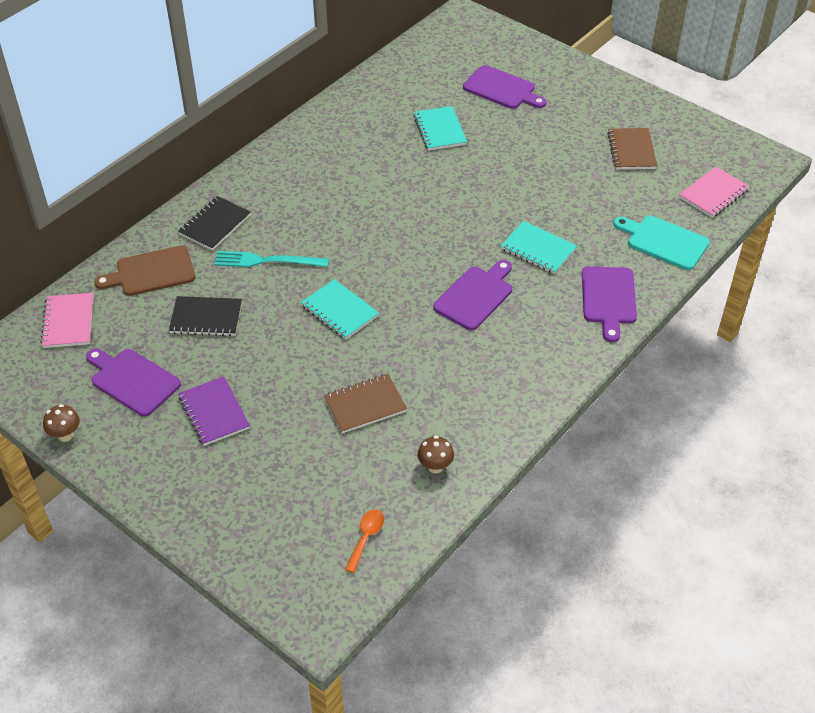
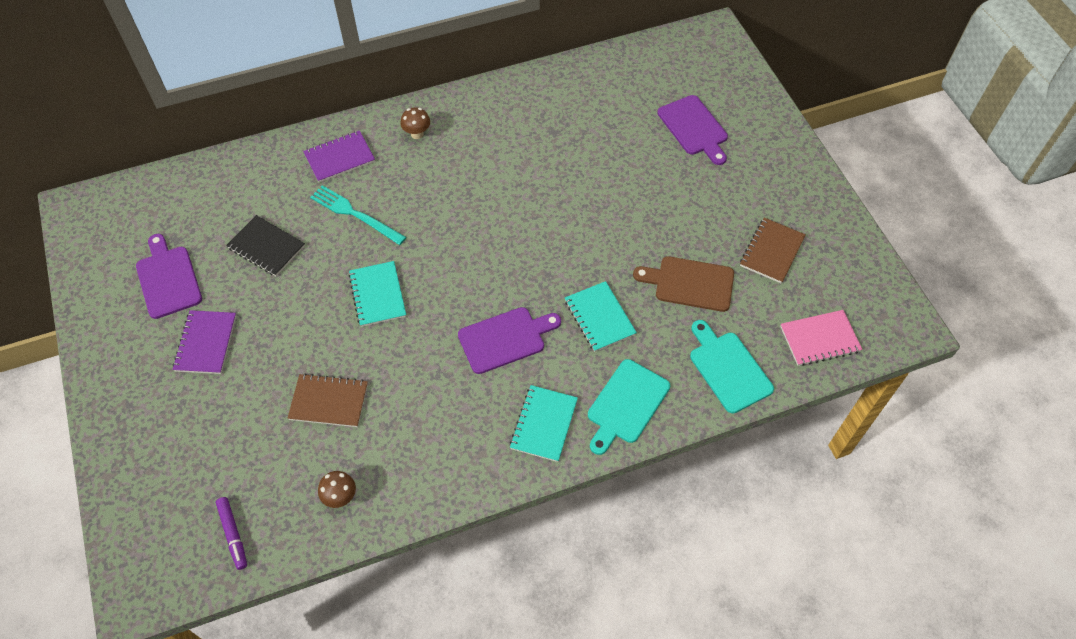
camera: 30 degrees right, 10 degrees up
(65, 435) = (83, 304): brown mushroom -> brown mushroom (417, 134)
(68, 322) = (162, 198): pink notebook -> none
(151, 272) = (257, 181): brown cutting board -> brown cutting board (690, 283)
(215, 225) = (339, 158): black notebook -> purple notebook
(366, 537) = (233, 535): orange spoon -> purple marker
(439, 130) = (602, 147): turquoise notebook -> turquoise notebook (544, 424)
(609, 298) = (626, 404): purple cutting board -> turquoise cutting board

